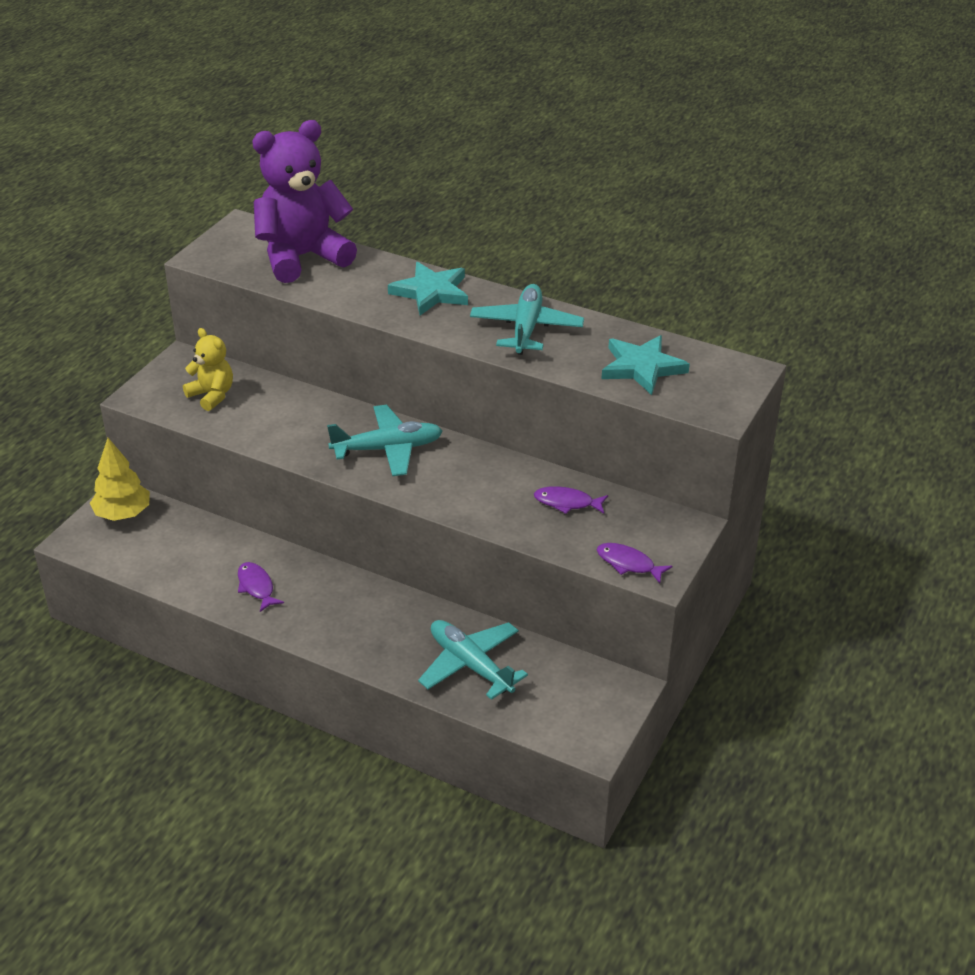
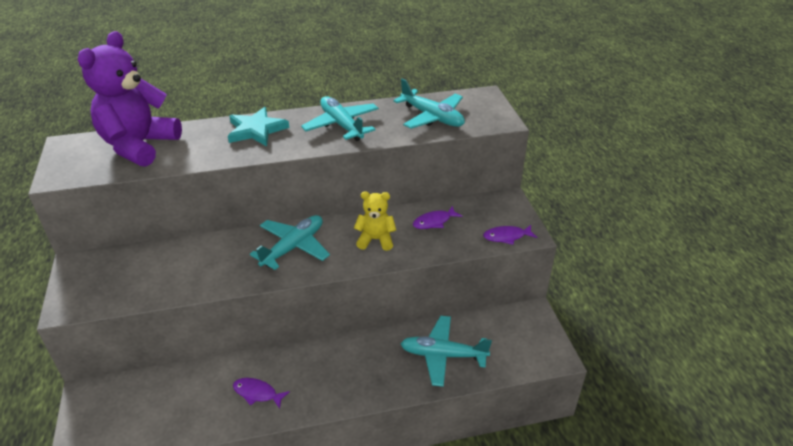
camera: 40 degrees left, 0 degrees up
(123, 514) = (100, 404): yellow tree -> none
(212, 395) = (127, 276): yellow teddy bear -> yellow teddy bear (375, 239)
(642, 367) = (432, 117): turquoise star -> turquoise plane

